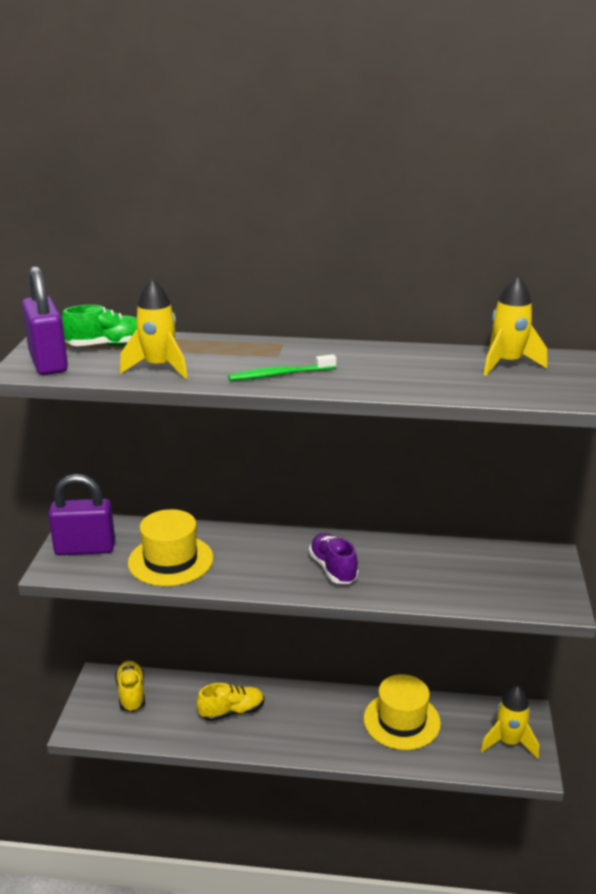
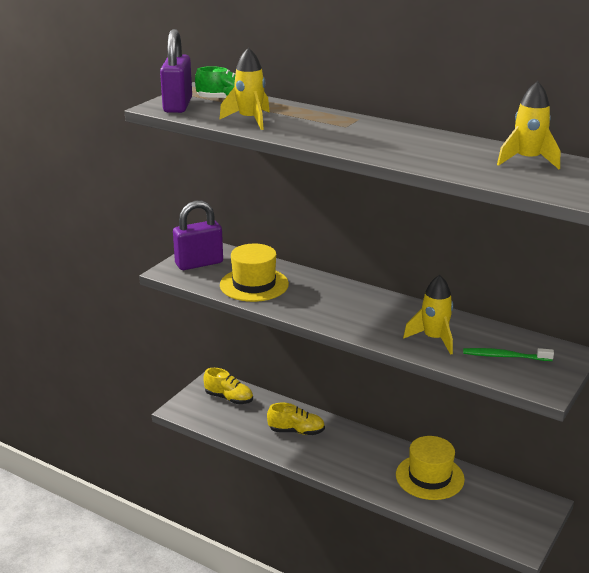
camera: 25 degrees right, 0 degrees up
(85, 548) = (199, 263): purple padlock -> purple padlock turned 45 degrees counterclockwise
(131, 694) = (229, 398): yellow shoe -> yellow shoe turned 105 degrees clockwise
(280, 375) = (333, 138): green toothbrush -> green toothbrush (505, 356)
(333, 569) = (373, 318): purple shoe -> none
(509, 742) = (513, 519): yellow rocket -> yellow rocket (434, 339)

